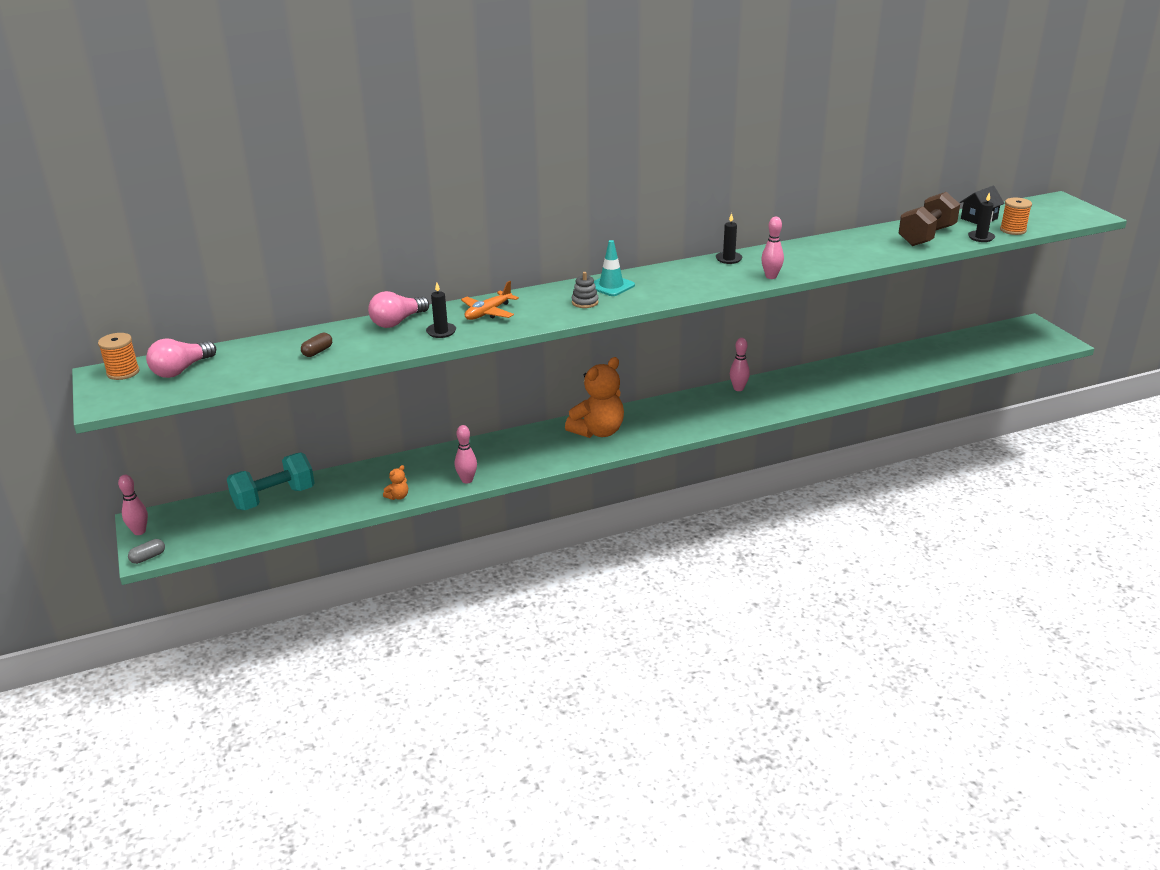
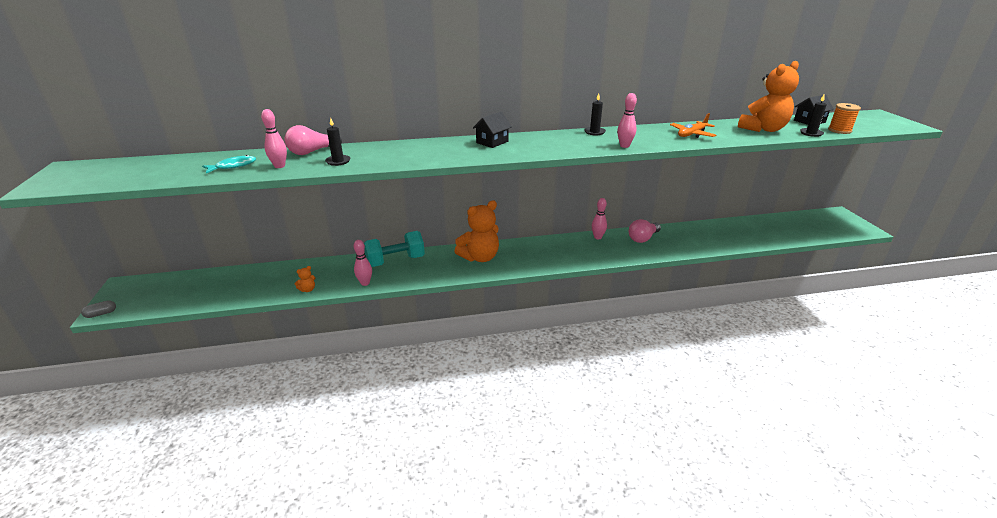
camera: 10 degrees right, 0 degrees up
(123, 372) = (81, 167): orange spool -> none
(139, 531) = (112, 292): pink bowling pin -> pink bowling pin (279, 166)
(181, 370) = (123, 170): pink light bulb -> pink light bulb (643, 238)
(274, 498) = (221, 279): turquoise dumbbell -> turquoise dumbbell (395, 261)
(317, 352) = (233, 166): brown capsule -> turquoise fish
(488, 313) = (385, 152): orange plane -> orange plane (692, 134)
(585, 302) = (464, 151): grey stacking toy -> none
(611, 286) = (492, 142): turquoise traffic cone -> black house
(926, 236) = (763, 129): brown dumbbell -> orange teddy bear

